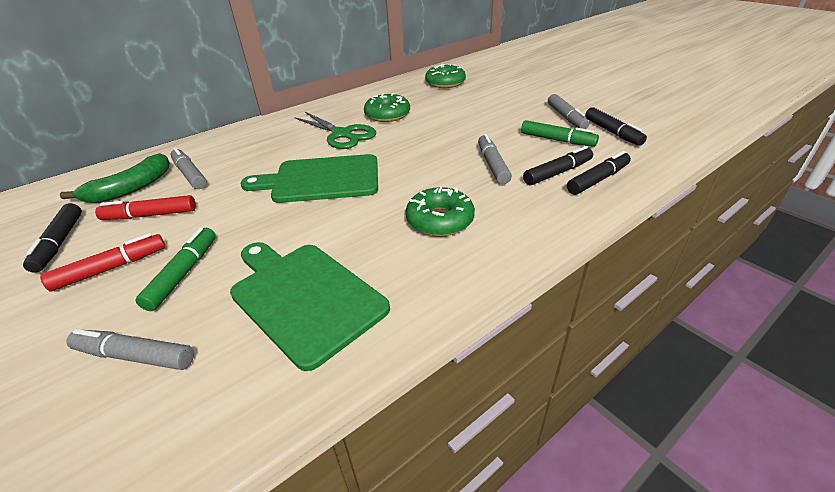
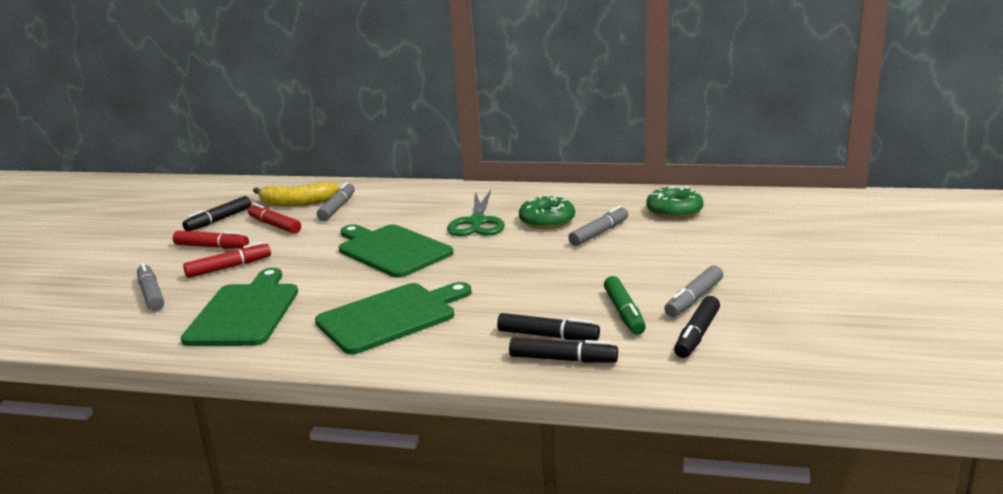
camera: 50 degrees right, 15 degrees down
(131, 188) = (296, 203): green banana -> yellow banana
(183, 273) = (229, 267): green marker -> red marker
(440, 220) = (391, 317): green donut -> green cutting board
(492, 165) = (518, 302): grey marker -> grey marker (599, 233)

